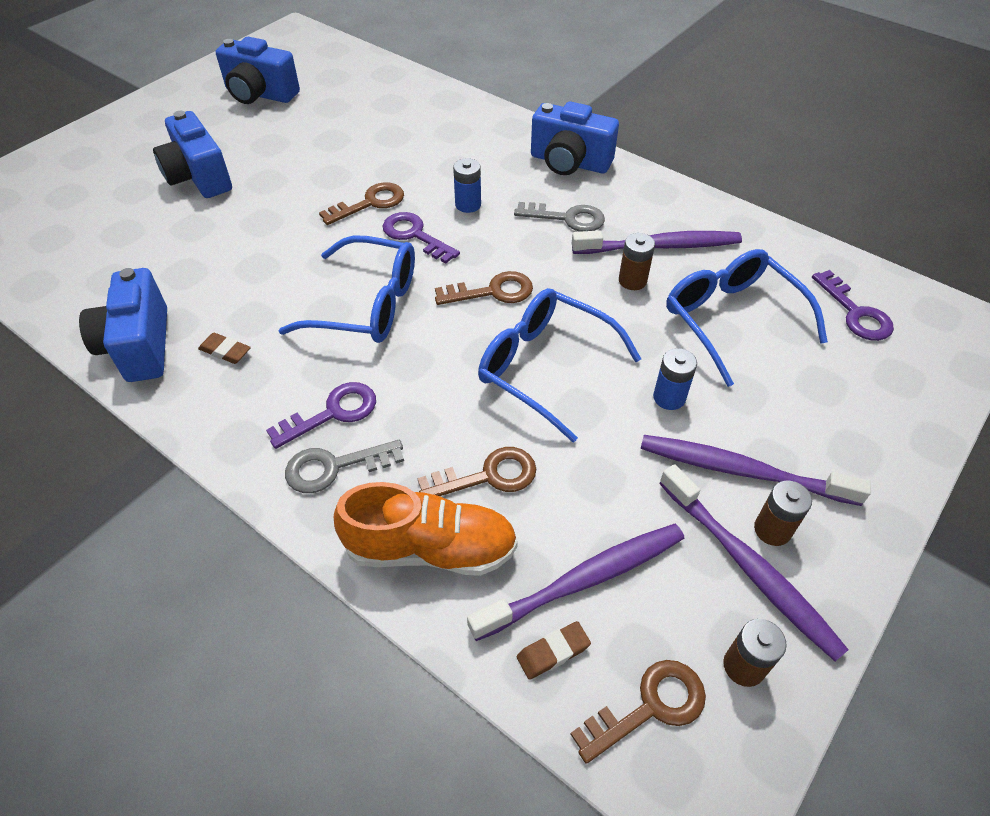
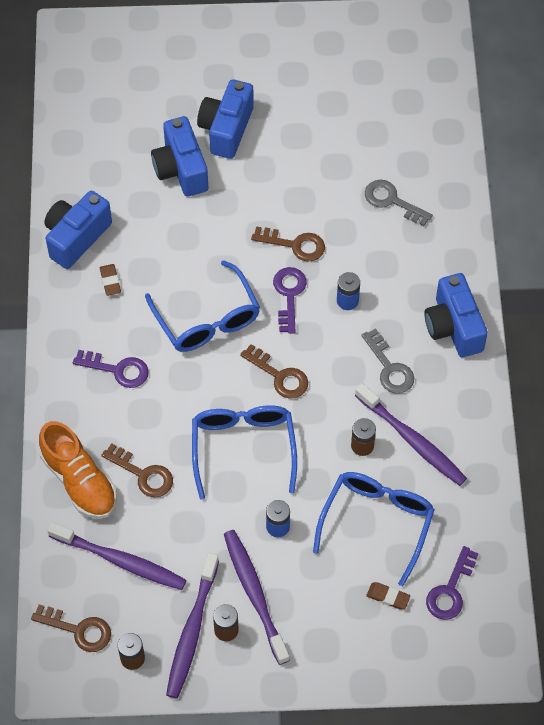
camera: 50 degrees right, 10 degrees up
(260, 94) = (341, 78): blue camera -> blue camera (181, 169)
(334, 467) = (86, 400): grey key -> grey key (392, 201)
(553, 652) = (71, 572): brown eraser -> brown eraser (388, 597)

